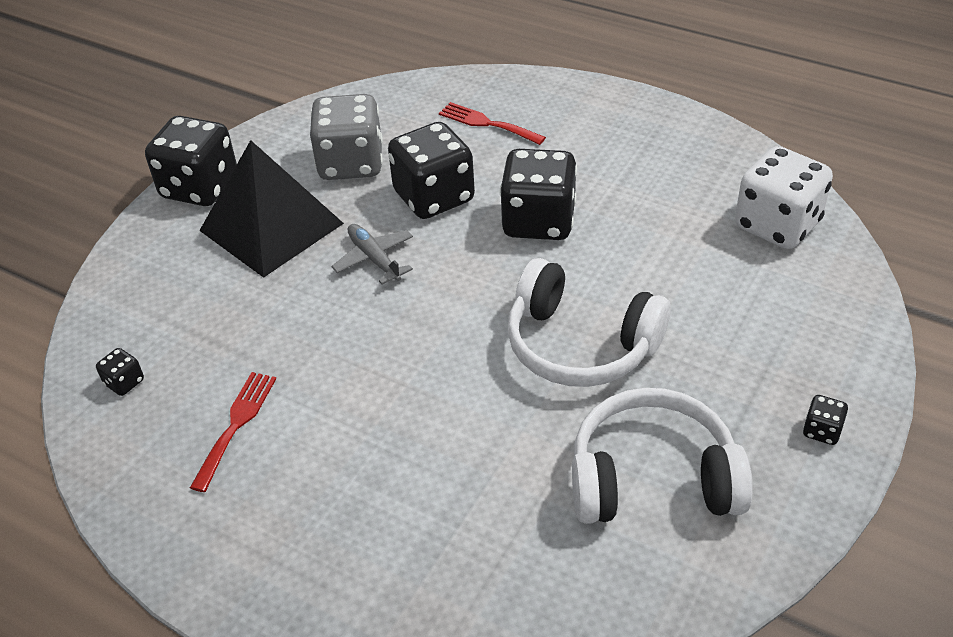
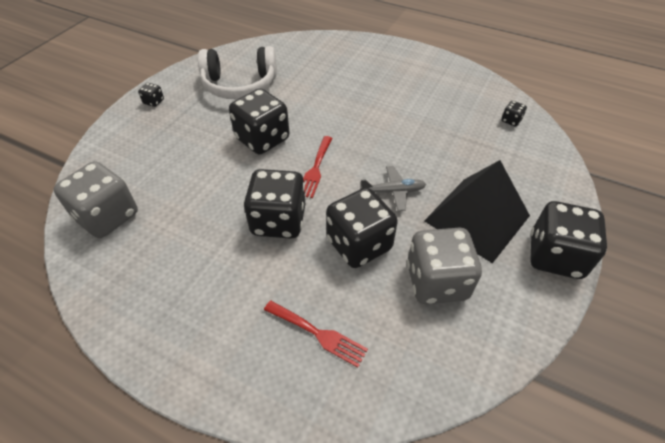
camera: 175 degrees right, 5 degrees up
(236, 425) = (440, 103): red fork -> red fork (315, 169)
(374, 259) = (393, 192): grey plane -> grey plane turned 60 degrees counterclockwise
(580, 344) = (262, 139): white headphones -> black dice
(777, 225) = (107, 217): white dice -> grey dice

